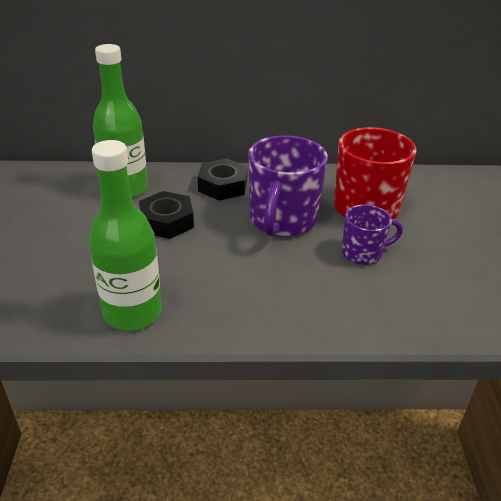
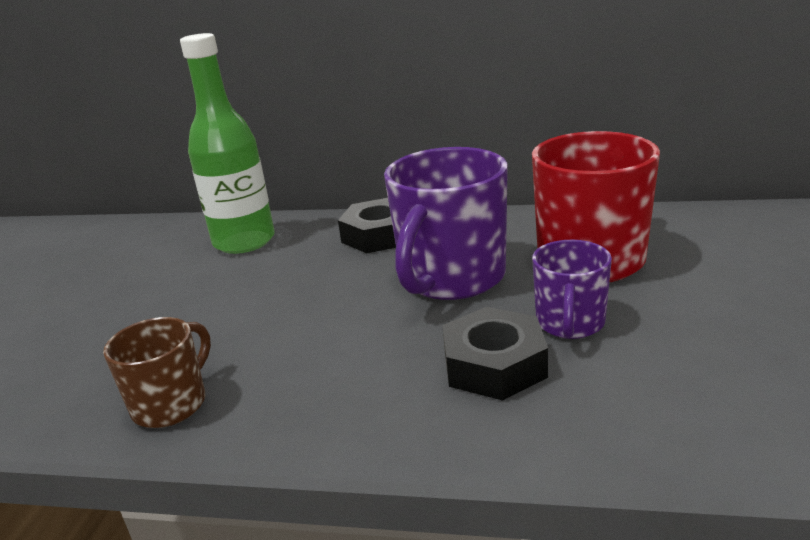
camera: 15 degrees right, 10 degrees down
(132, 312) = (171, 404): green bottle -> brown mug
(167, 221) = (280, 280): black nut -> black nut (494, 365)
(363, 253) = (570, 323): purple mug -> purple mug turned 105 degrees clockwise

